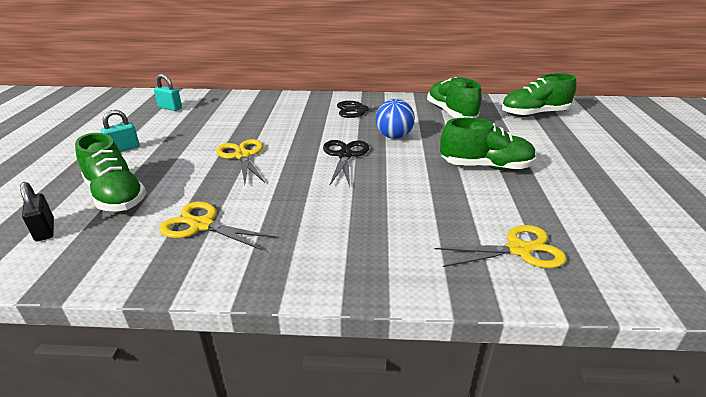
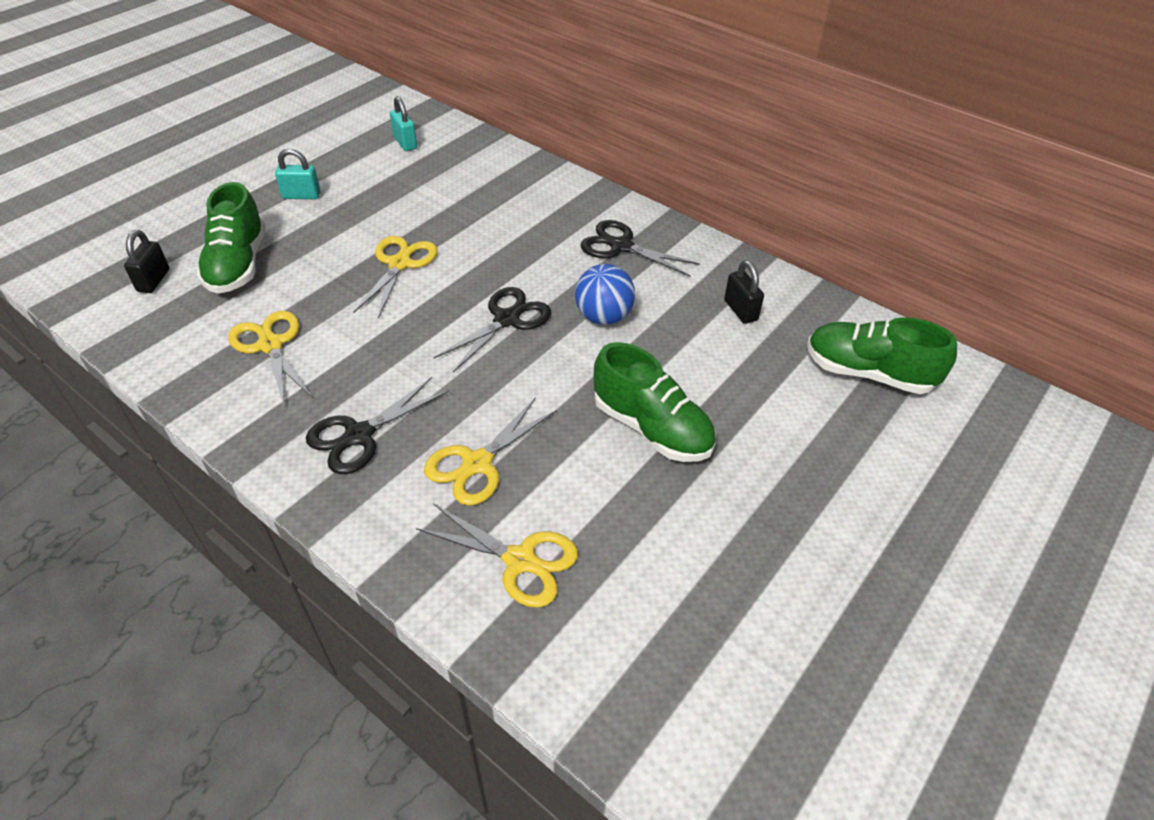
camera: 35 degrees right, 15 degrees up
(335, 241) = (359, 435): none -> black scissors
(426, 220) = (477, 464): none -> yellow scissors
(451, 113) = (740, 310): green shoe -> black padlock

